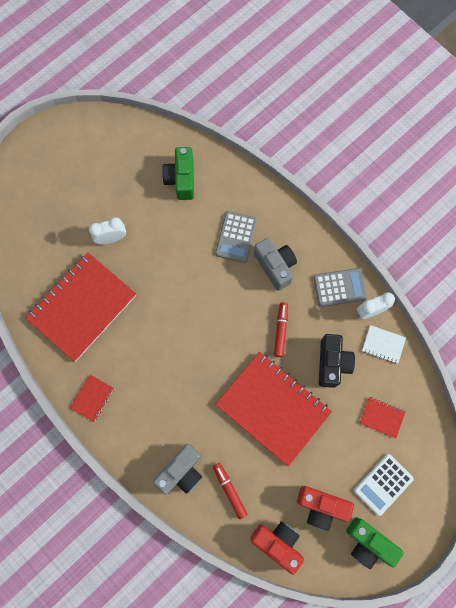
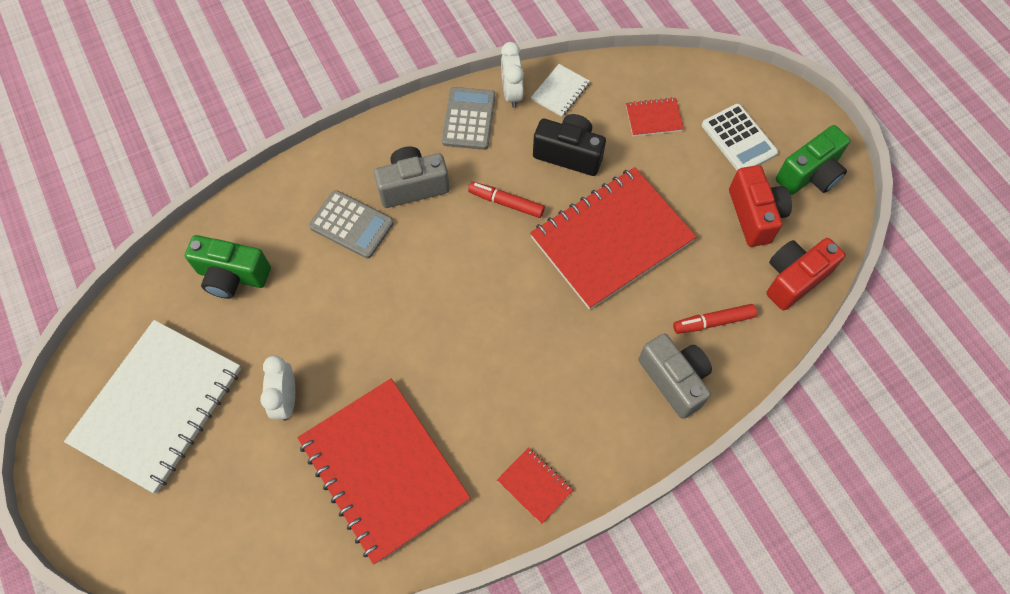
camera: 75 degrees left, 10 degrees down
(91, 170) = (158, 406): none -> white notebook
(321, 506) = (754, 215): red camera -> red camera turned 45 degrees counterclockwise
(381, 417) = (653, 118): red notebook -> red notebook turned 45 degrees clockwise

